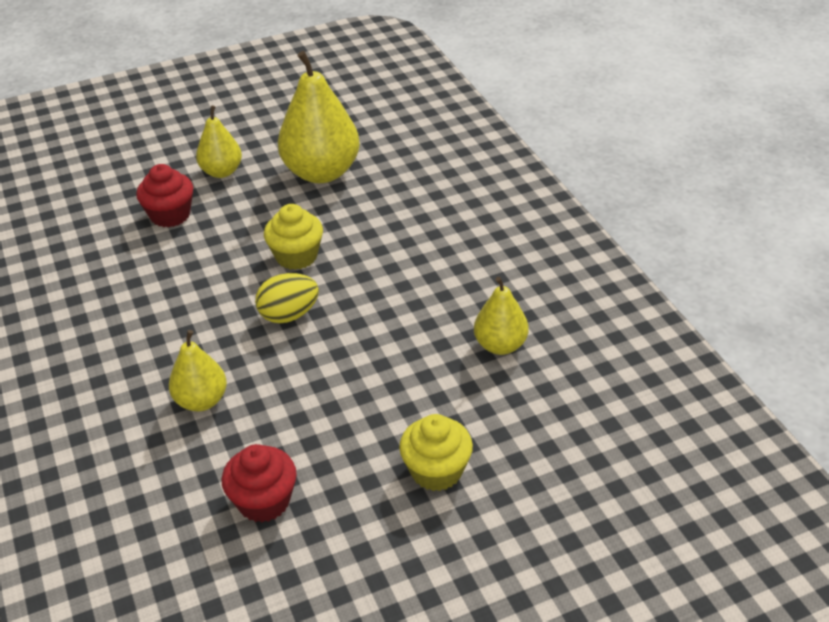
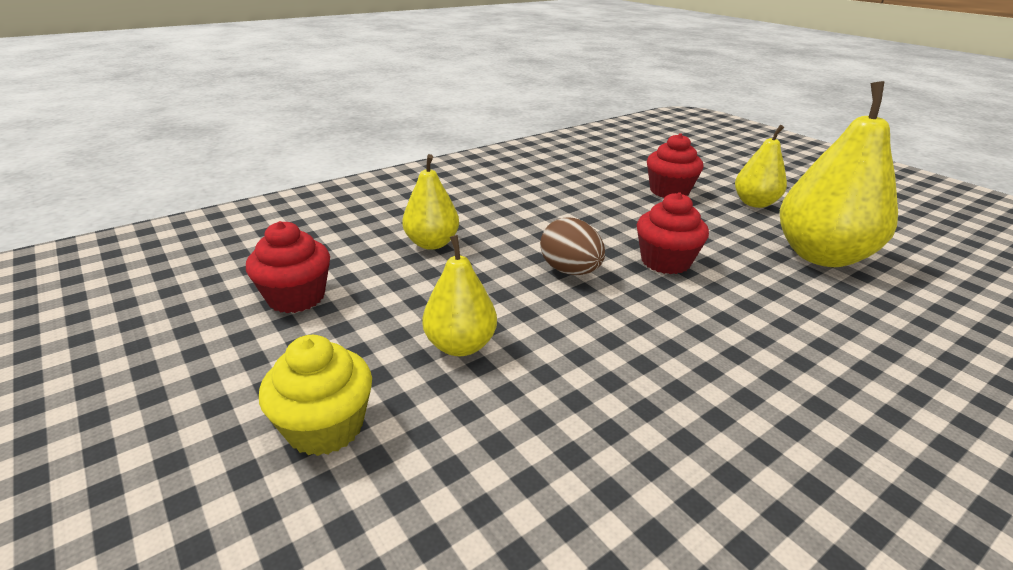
camera: 75 degrees right, 10 degrees down
(289, 315) = (570, 271): yellow egg -> brown egg
(296, 256) = (665, 261): yellow cupcake -> red cupcake
(500, 345) = (601, 470): yellow pear -> yellow pear (460, 345)

